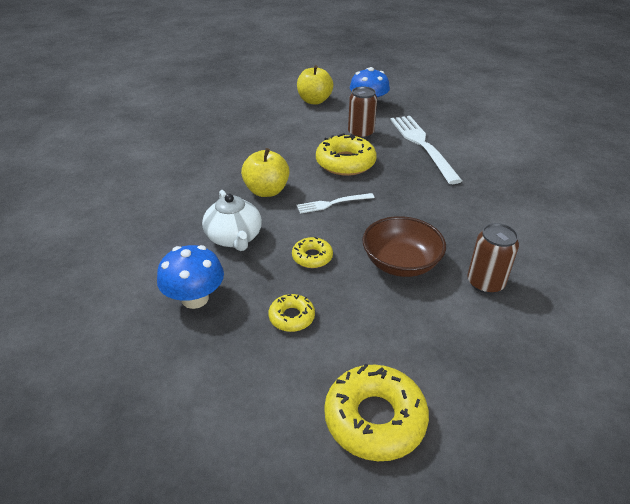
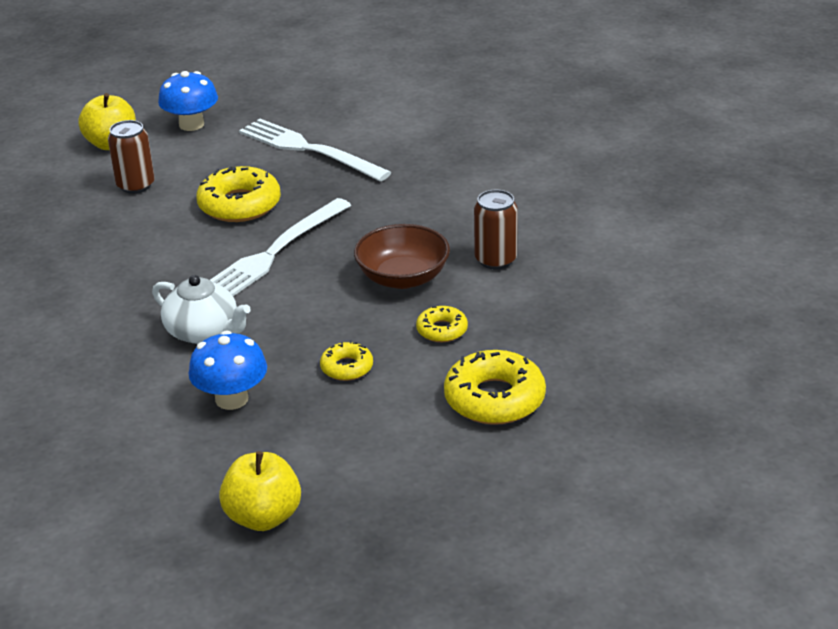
camera: 35 degrees left, 5 degrees down
(266, 191) = (181, 272): yellow apple -> yellow apple (263, 517)
(312, 257) = (309, 311): yellow donut -> yellow donut (442, 330)
(332, 203) = (273, 253): white fork -> white fork, size x1.95
(360, 133) = (220, 163): brown can -> brown can (135, 185)

